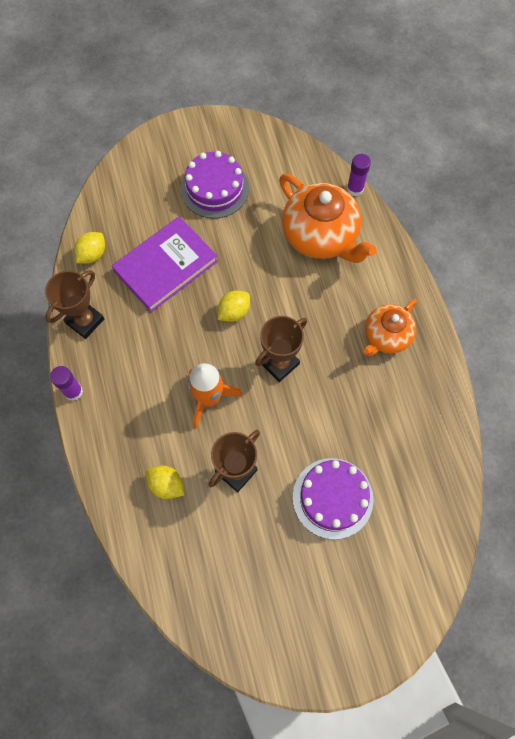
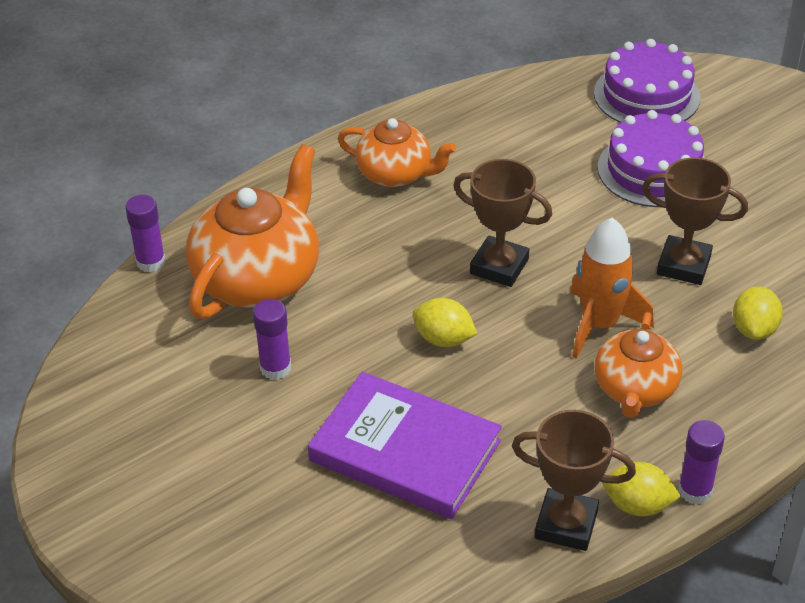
camera: 110 degrees left, 25 degrees down
(92, 254) = (433, 565): yellow lemon -> yellow lemon (638, 505)
(153, 394) = (635, 389): none -> orange teapot
(214, 188) = (217, 435): purple cake -> purple cake (646, 95)
(249, 225) = (275, 368): none -> purple glue stick

